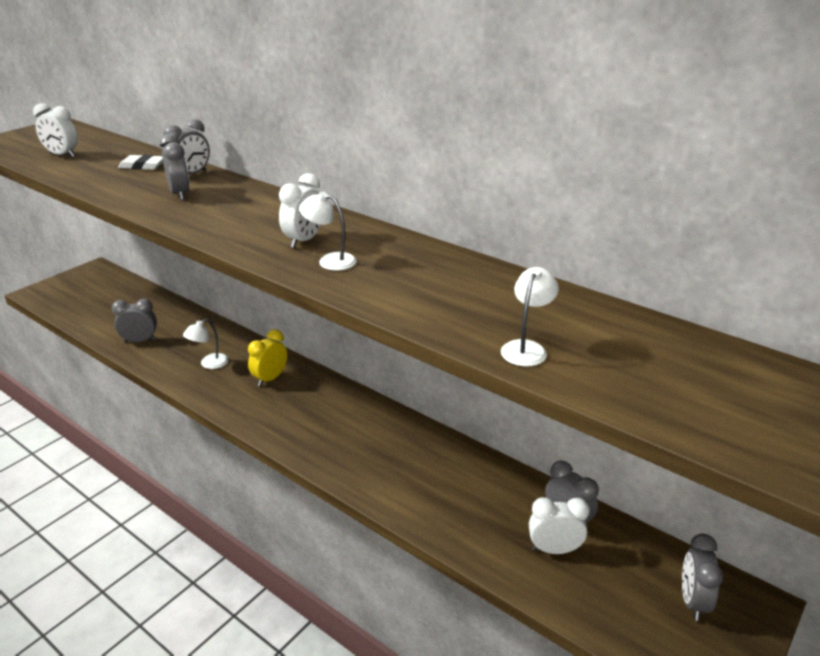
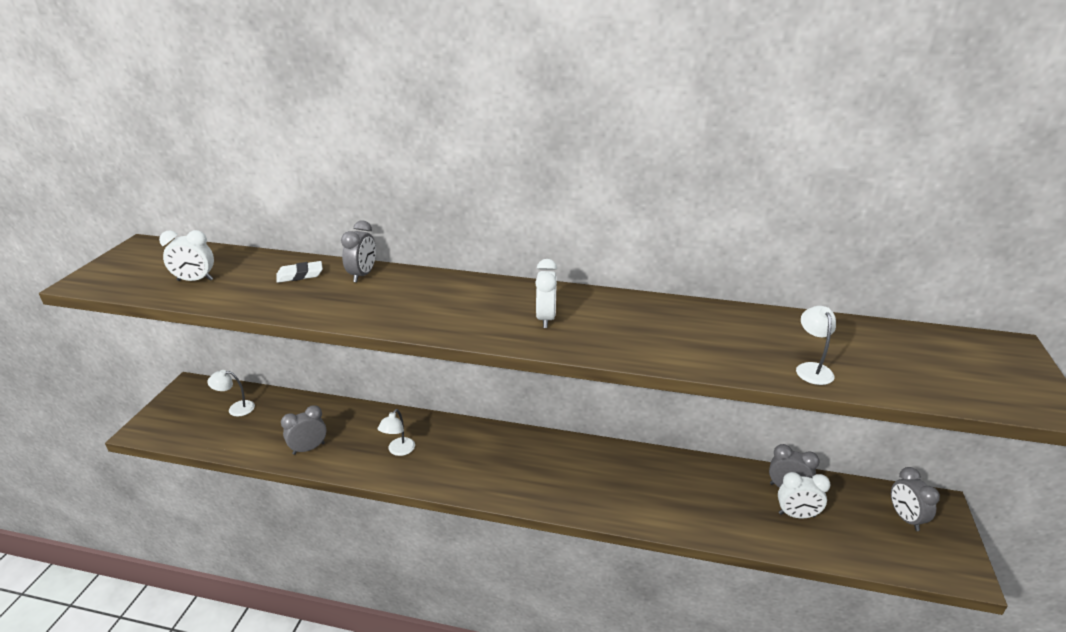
camera: 25 degrees left, 0 degrees up
(180, 194) = (377, 298): grey clock -> none
(270, 378) = (467, 447): yellow clock -> none
(330, 260) = (589, 332): white lamp -> white lamp (236, 408)
(554, 549) = (796, 515): white clock -> white clock turned 150 degrees counterclockwise

